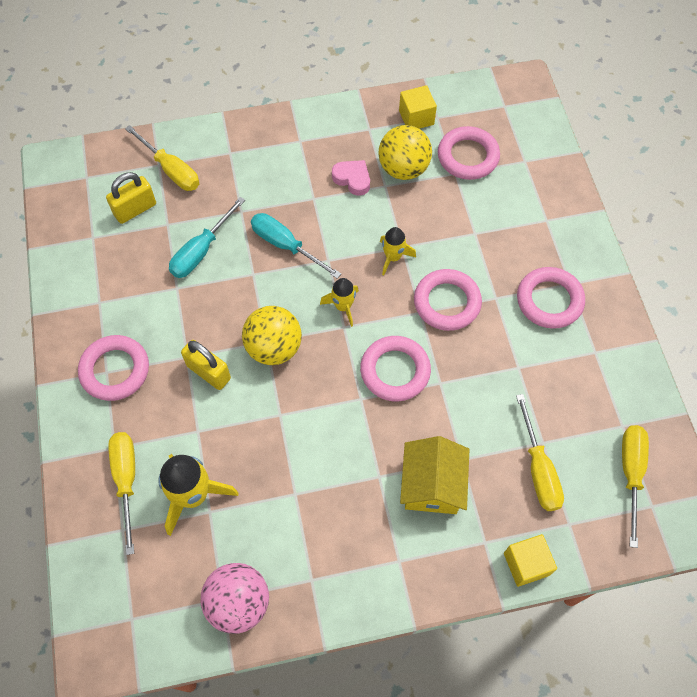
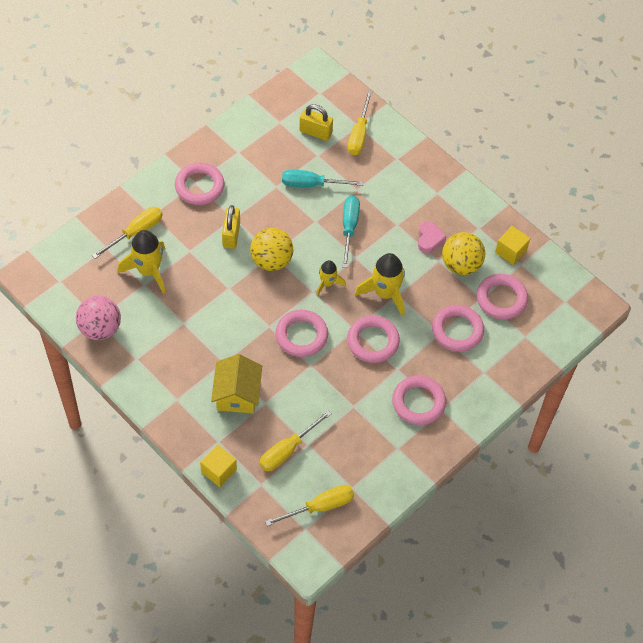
camera: 55 degrees right, 5 degrees down
(393, 257) = (385, 293): yellow rocket -> yellow rocket, size x1.72
(432, 485) = (237, 394): yellow house -> yellow house turned 60 degrees counterclockwise
(481, 216) = (457, 330): none -> pink ring

